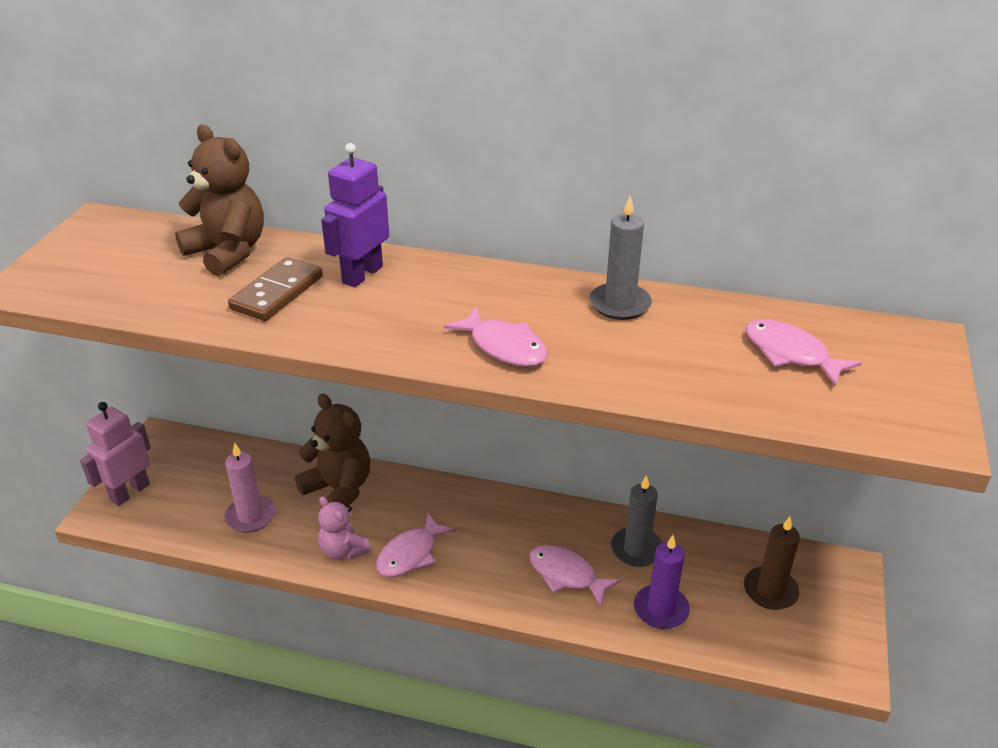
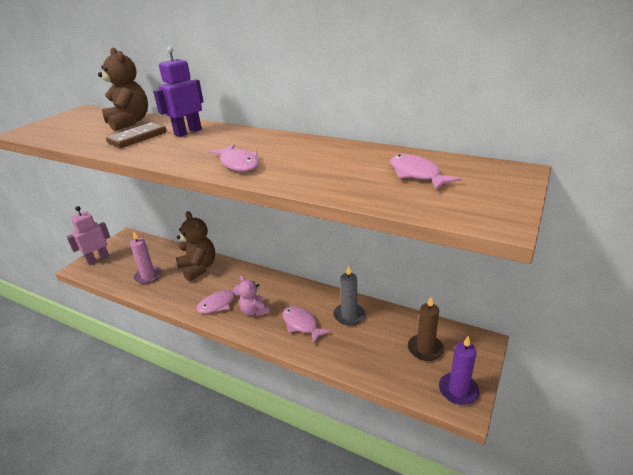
camera: 15 degrees right, 5 degrees down
(343, 550) = (186, 297): pink teddy bear -> pink teddy bear (254, 311)
(620, 304) = (322, 148): grey candle -> none
(660, 609) = (351, 351): purple candle -> purple candle (458, 390)

